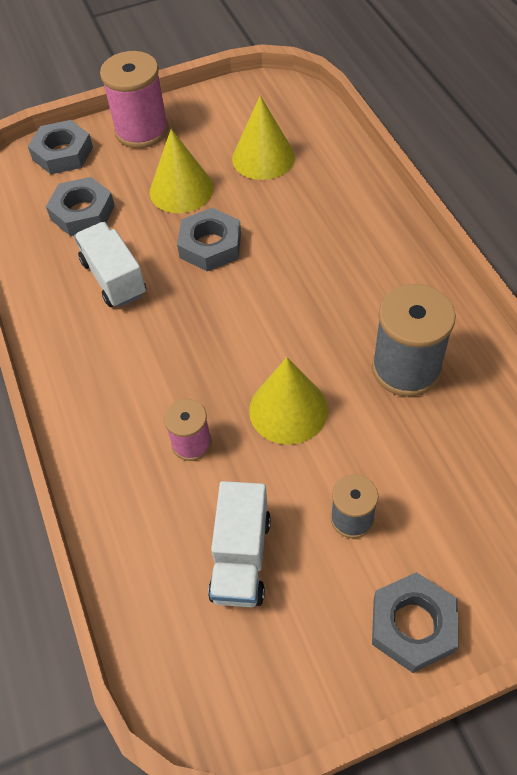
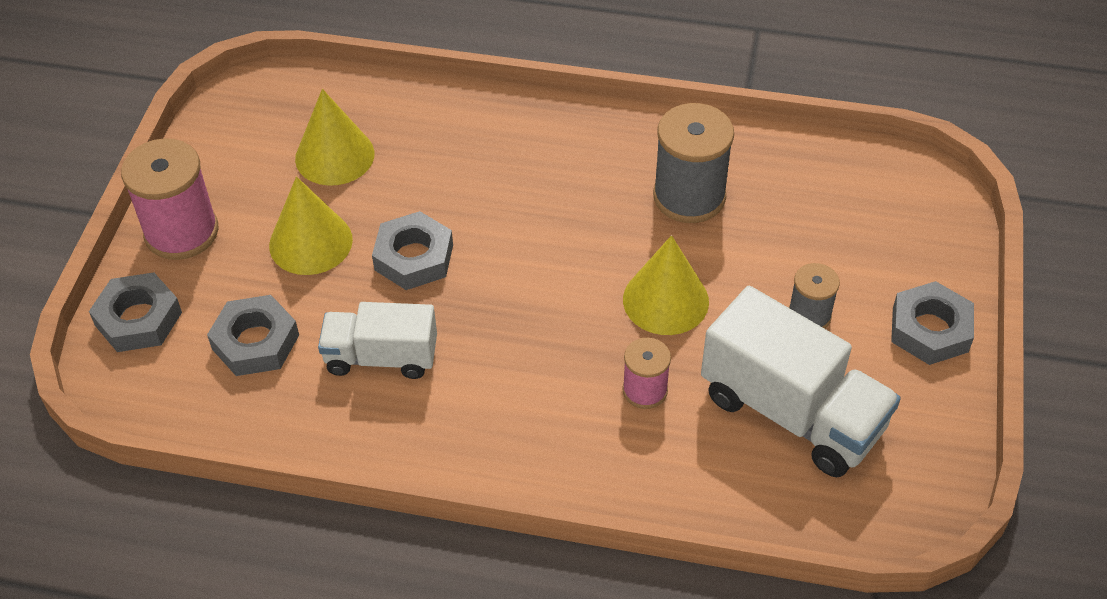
camera: 60 degrees left, 5 degrees down
(241, 557) = (792, 412): white truck -> white truck, size x1.59

